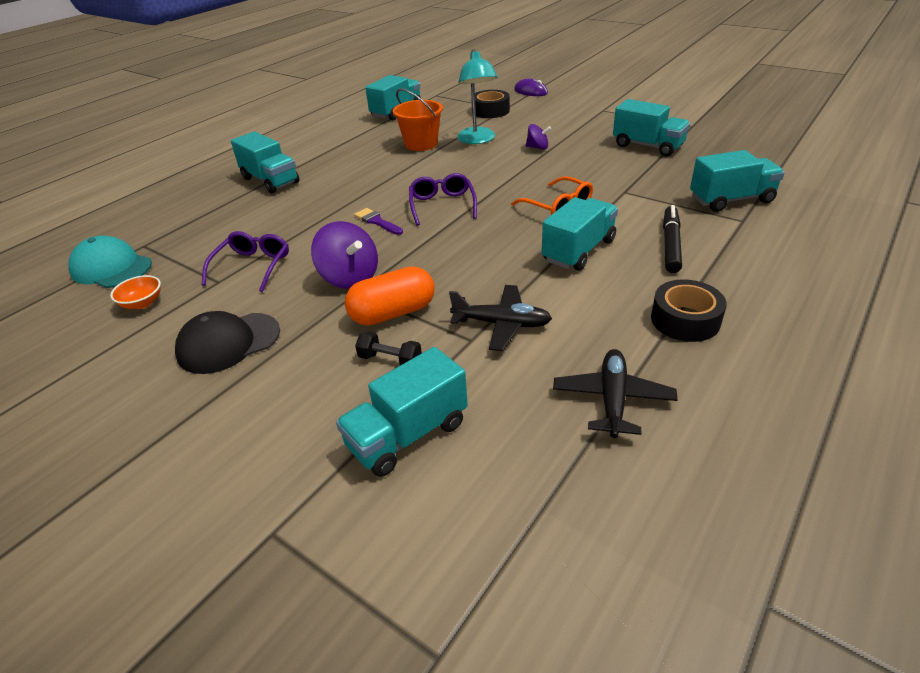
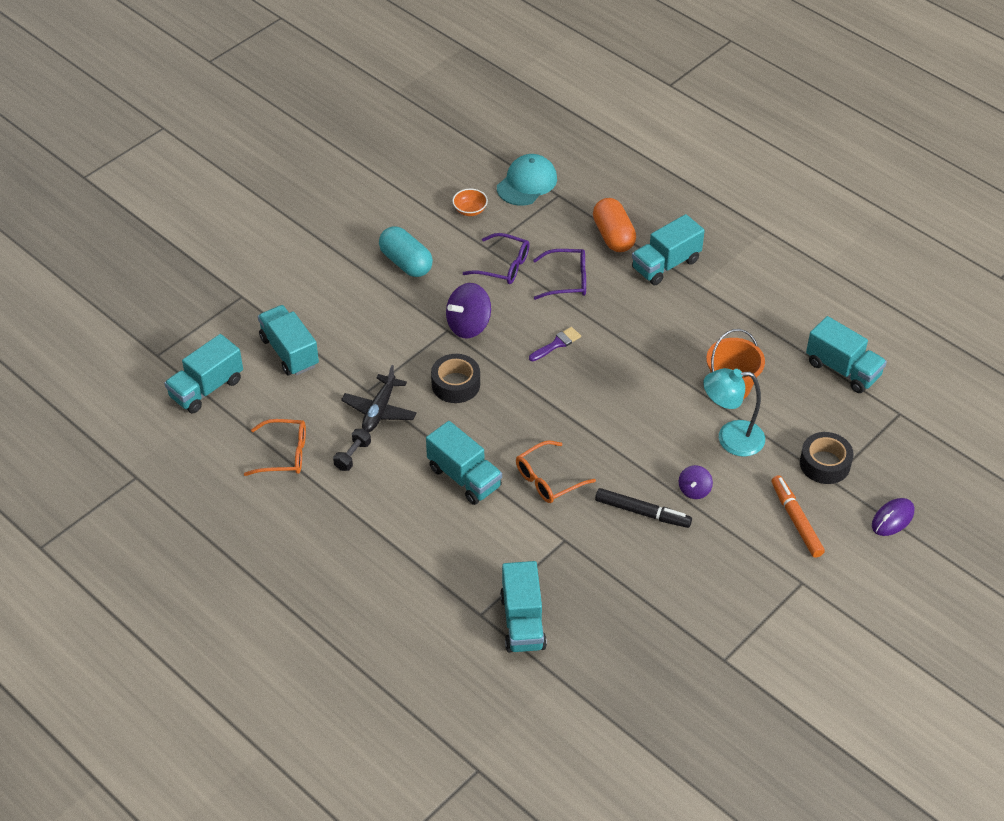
camera: 95 degrees right, 10 degrees up
(228, 343) = (406, 263): black cap -> turquoise capsule
(390, 360) = (360, 346): black dumbbell -> black dumbbell (352, 456)
(393, 313) = (413, 350): orange capsule -> orange capsule (613, 236)
(442, 205) = (576, 392): purple glasses -> purple glasses (567, 280)
(548, 115) = (796, 520): none -> orange marker
(612, 399) = (284, 454): black plane -> orange glasses
(647, 146) = (673, 594): turquoise truck -> turquoise truck (206, 388)
(670, 244) = (455, 545): black marker -> black marker (642, 512)
(685, 320) = (349, 518): black tape -> black tape (456, 384)

